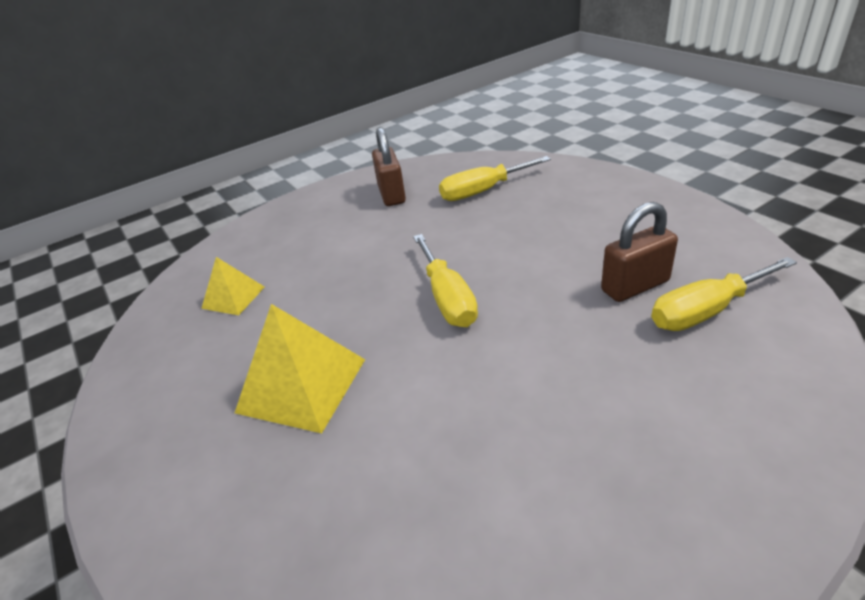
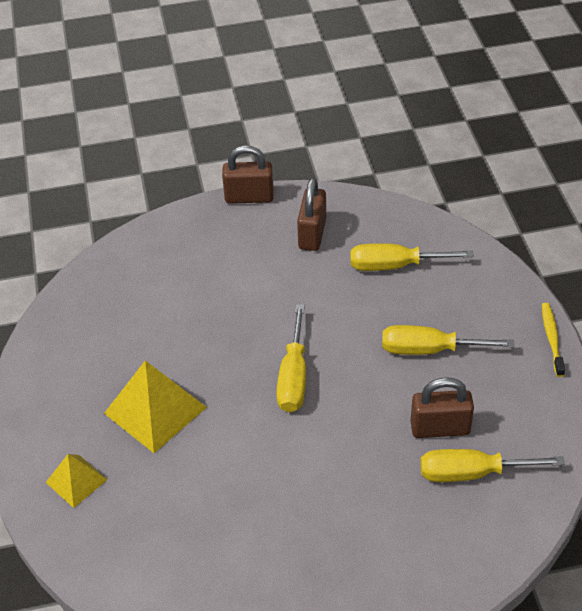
camera: 20 degrees right, 10 degrees up
(233, 297) = (134, 304): yellow pyramid -> yellow pyramid (76, 481)
(317, 190) = (249, 197): none -> brown padlock
(566, 233) = (429, 350): none -> yellow screwdriver
(665, 191) = (551, 338): none -> yellow toothbrush

